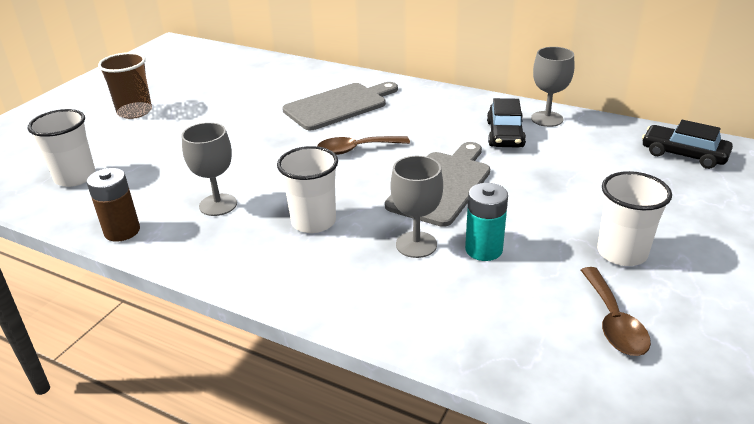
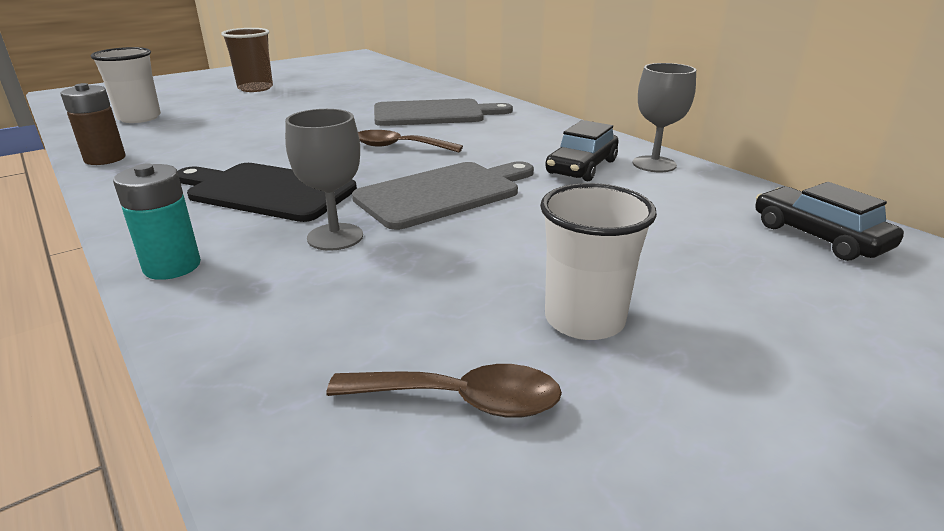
camera: 25 degrees right, 5 degrees down
(218, 205) = (208, 159): grey goblet -> none
(313, 222) = (267, 191): white cup -> black cutting board
(483, 249) = (403, 263): turquoise battery -> turquoise battery (172, 266)
(613, 322) = (461, 400): brown spoon -> brown spoon turned 105 degrees counterclockwise

